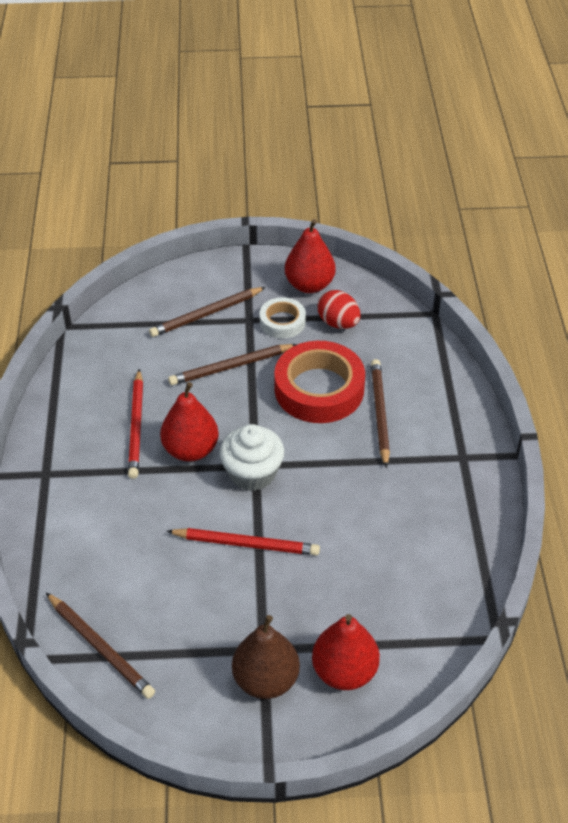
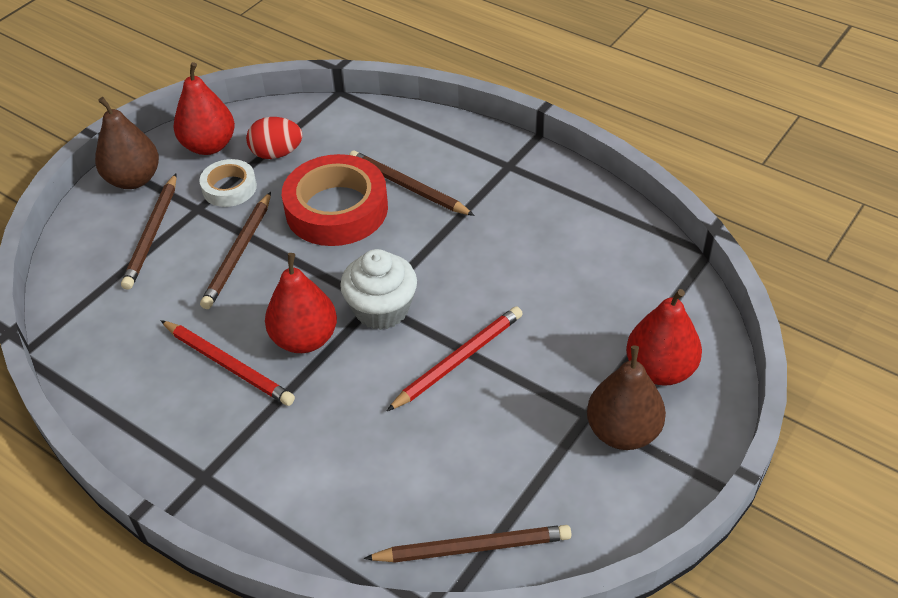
camera: 50 degrees left, 0 degrees up
(242, 272) = (134, 179): none -> brown pear

